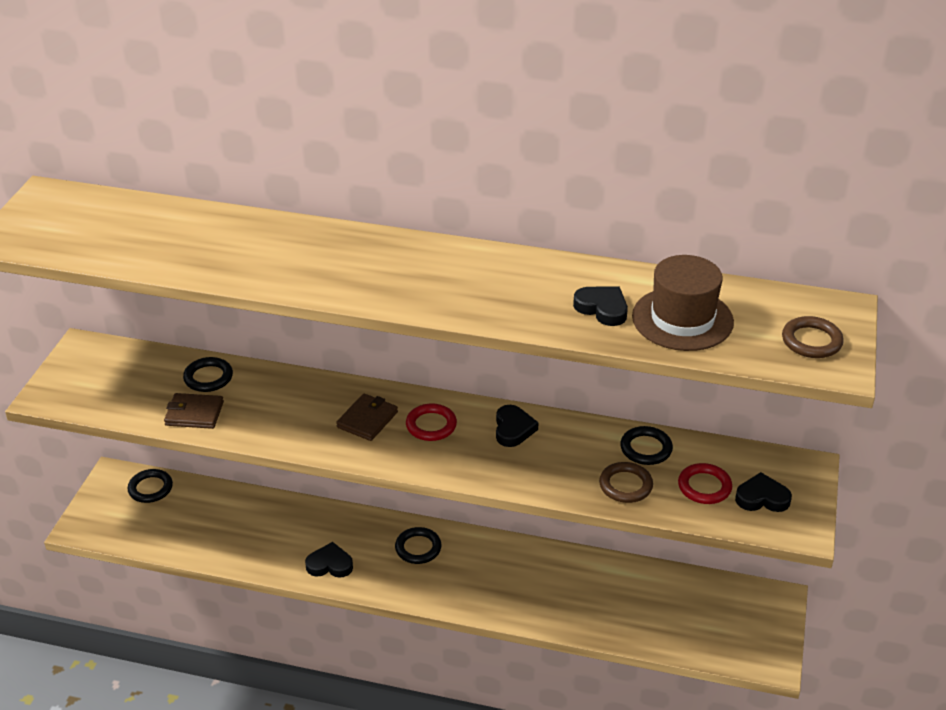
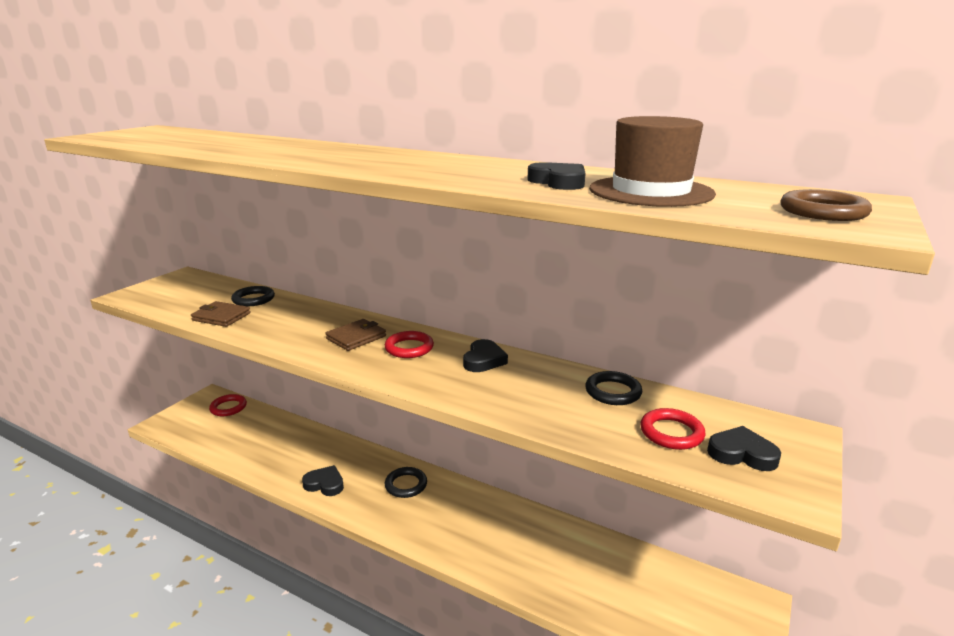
camera: 15 degrees right, 15 degrees down
(150, 488) = (228, 407): black ring -> red ring
(625, 485) = (580, 418): brown ring -> none

